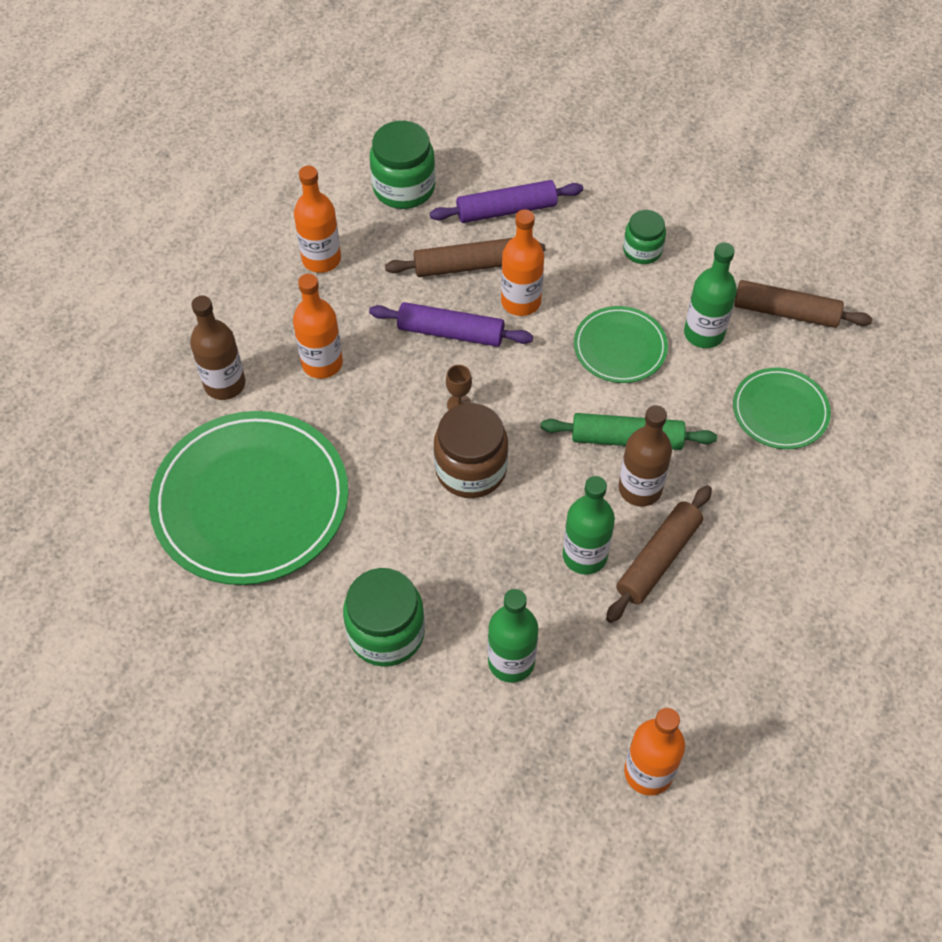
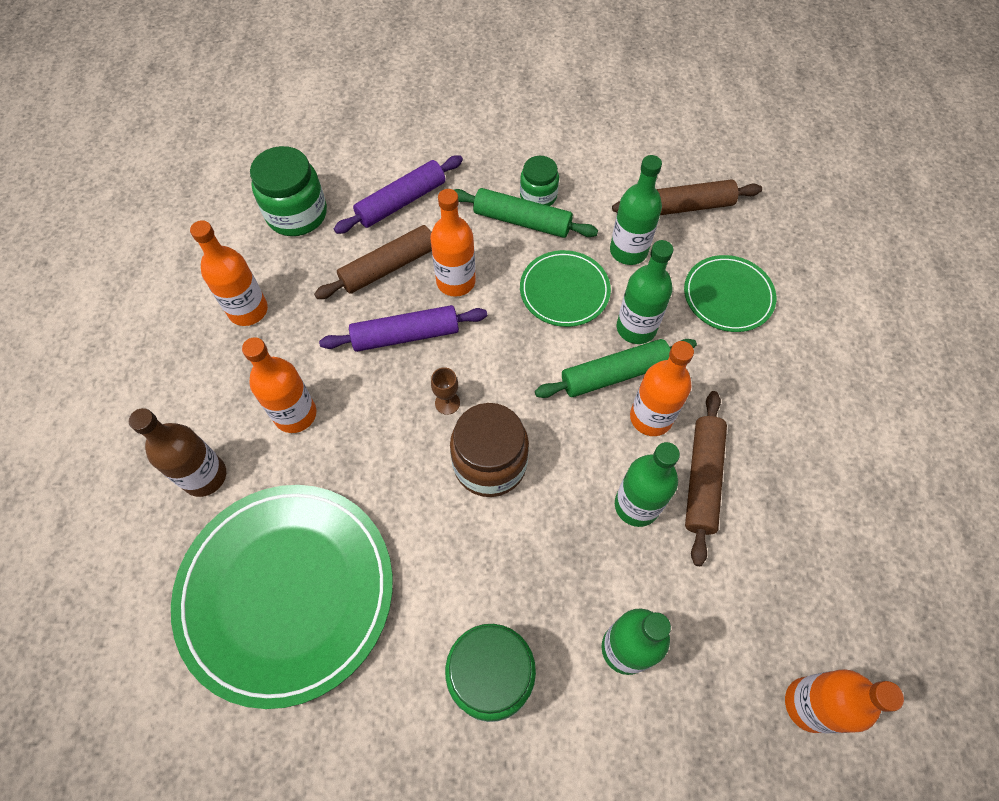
camera: 25 degrees left, 5 degrees up
(613, 268) = (522, 221): none -> green rolling pin
(640, 489) = (651, 417): brown bottle -> orange bottle
(671, 406) = (636, 328): none -> green bottle

